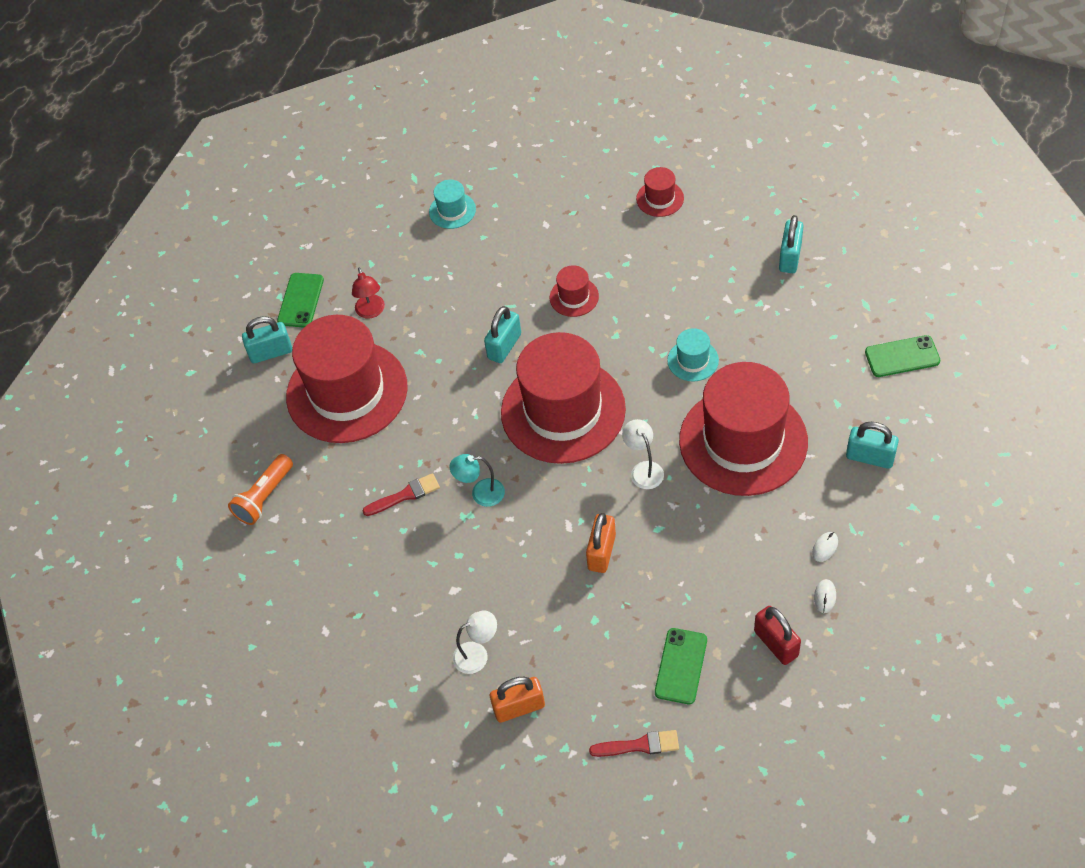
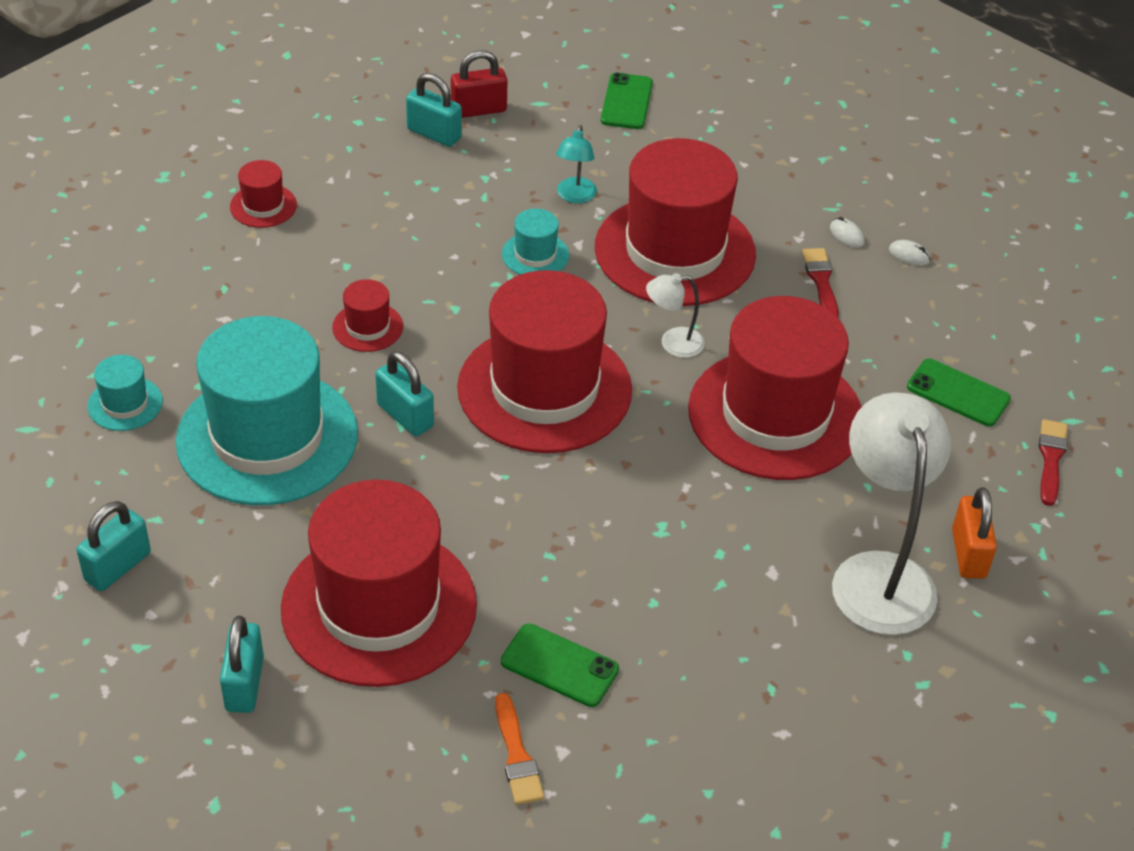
camera: 80 degrees left, 10 degrees down
(264, 497) = (517, 755): orange flashlight -> orange brush
(300, 300) = (166, 621): green phone -> green phone (559, 666)
(371, 312) = (248, 541): red lamp -> none
(405, 495) = (596, 585): red brush -> red brush (821, 281)
(455, 287) = (267, 437): none -> turquoise hat
(477, 654) = (879, 574): white lamp -> white lamp, size x2.15
(481, 493) = (633, 504): turquoise lamp -> turquoise lamp (575, 196)
(602, 552) = (775, 414): orange padlock -> red hat
(776, 643) = (954, 309): red padlock -> red padlock (478, 110)
(870, 457) = (746, 166): turquoise padlock -> turquoise padlock (118, 567)

